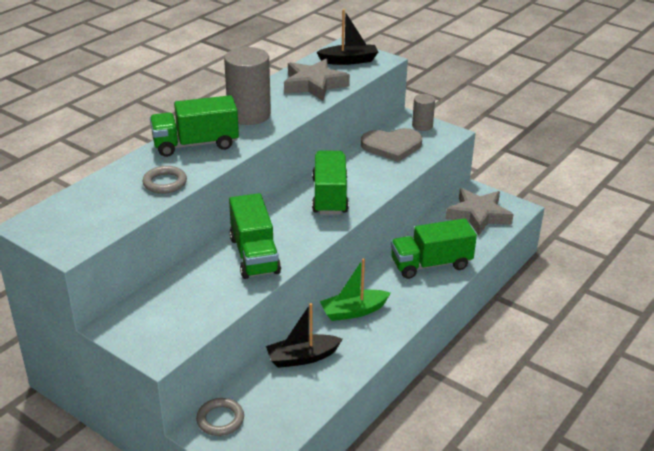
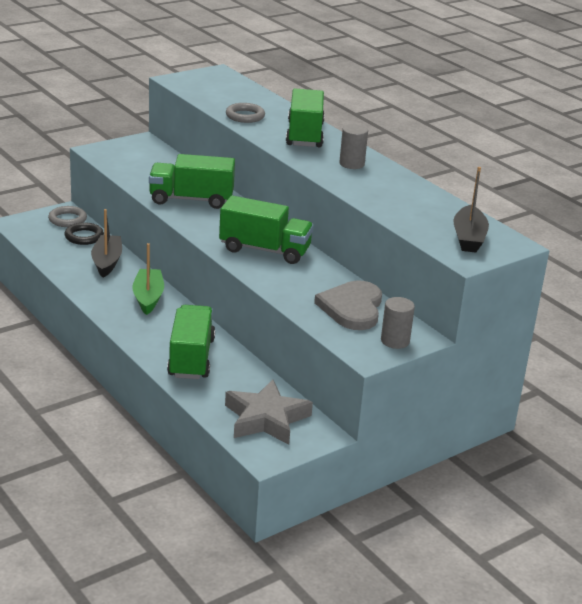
camera: 105 degrees right, 5 degrees down
(249, 115) = (351, 164): grey cylinder -> grey cylinder, size x0.54
(256, 392) = (84, 237): none -> black ring
(314, 85) = (408, 206): grey star -> none

